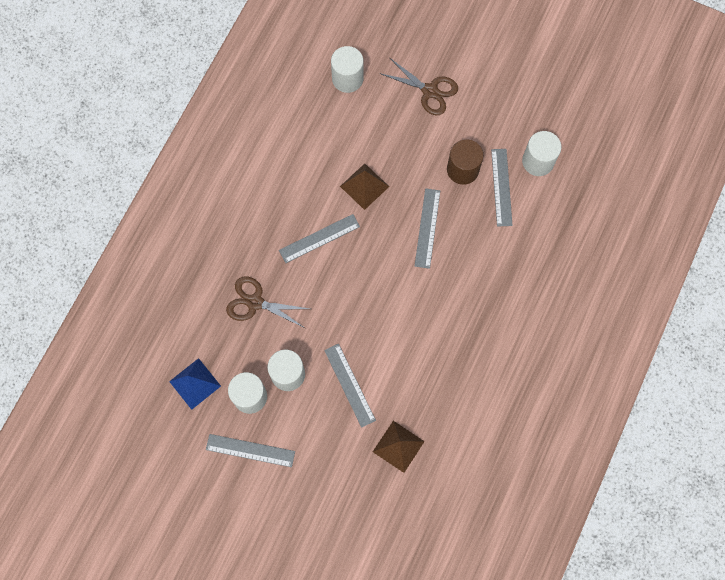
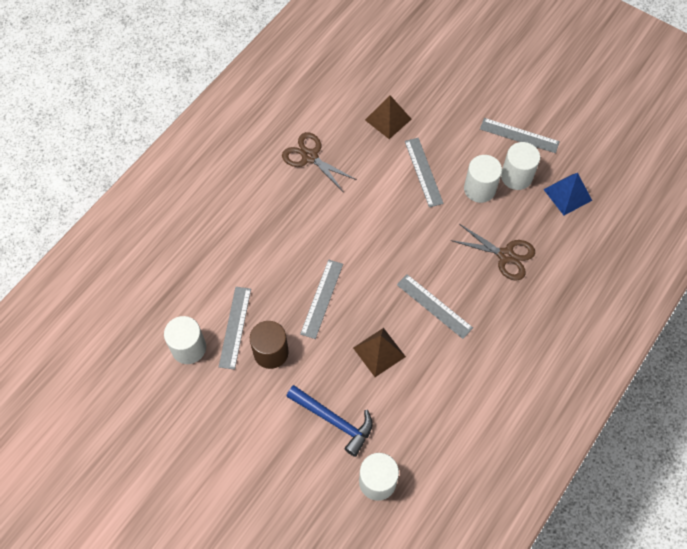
camera: 170 degrees left, 10 degrees down
(319, 238) = (434, 306): grey ruler -> grey ruler turned 60 degrees clockwise
(393, 120) = (334, 421): none -> blue hammer
(430, 91) = (285, 449): brown scissors -> brown scissors (310, 156)

